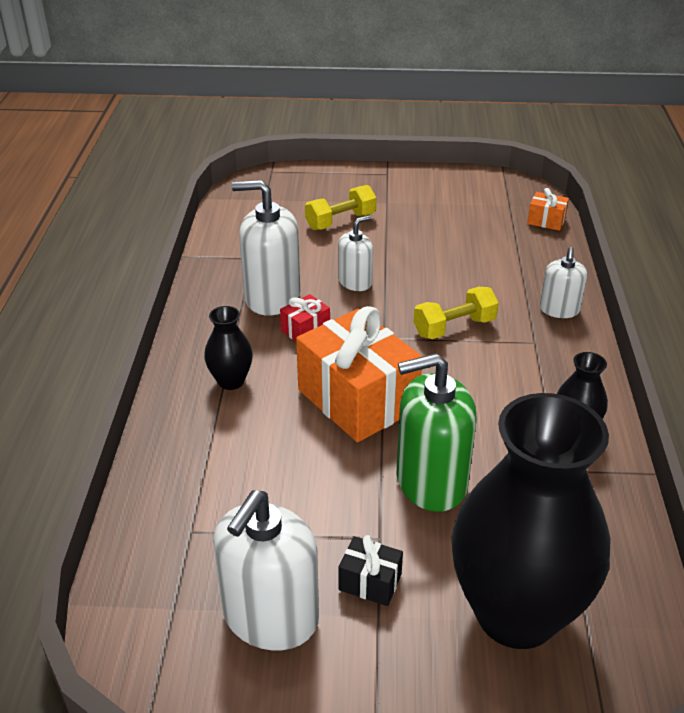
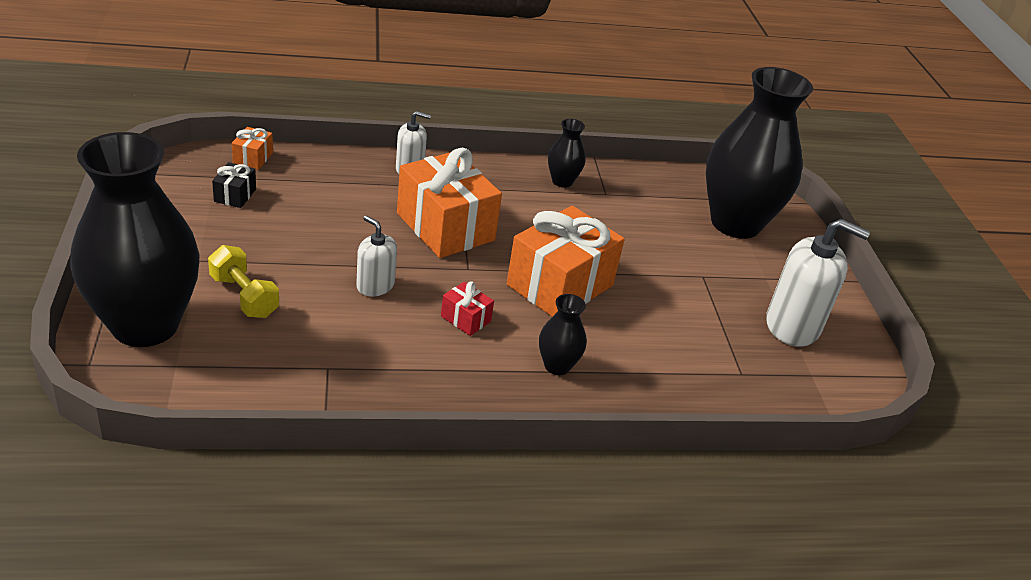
camera: 105 degrees left, 0 degrees up
(272, 297) = (410, 345): white soap dispenser -> none
(309, 186) = (145, 325): none -> black vase
(370, 582) = (742, 281): black gift -> black gift (235, 195)
(431, 482) = (640, 250): green soap dispenser -> none
(454, 327) = (445, 227): yellow dumbbell -> orange gift

